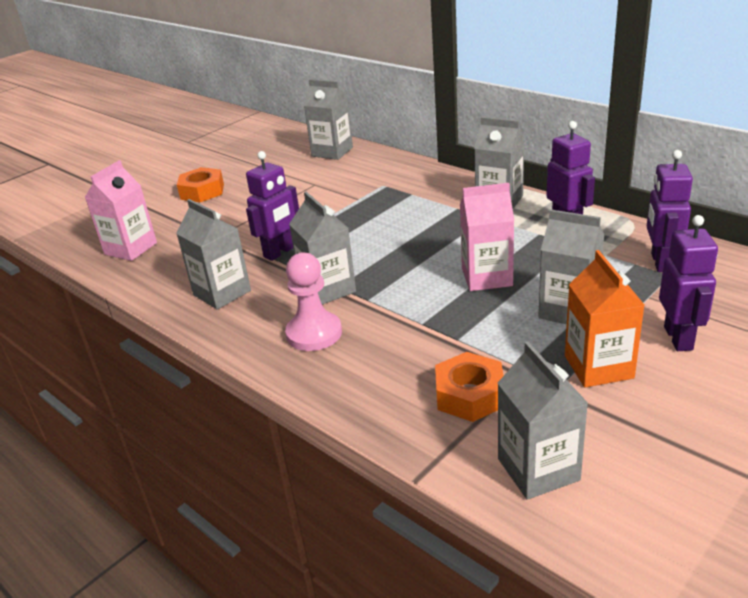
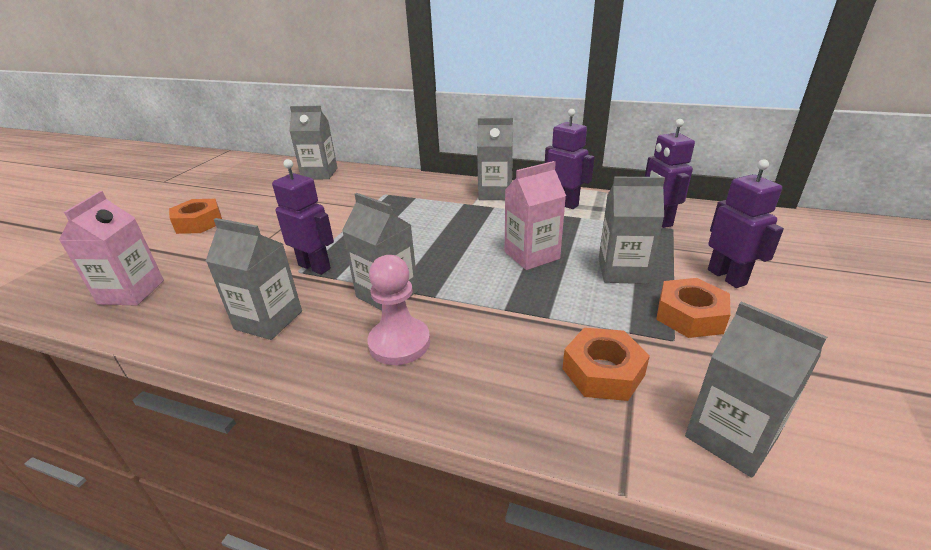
camera: 25 degrees left, 0 degrees up
(280, 252) = (315, 267): purple robot -> purple robot turned 75 degrees counterclockwise
(598, 367) = (690, 316): orange carton -> orange nut

